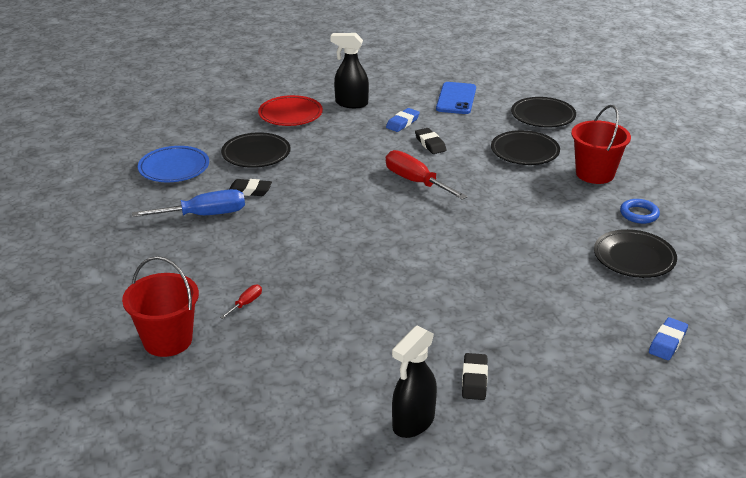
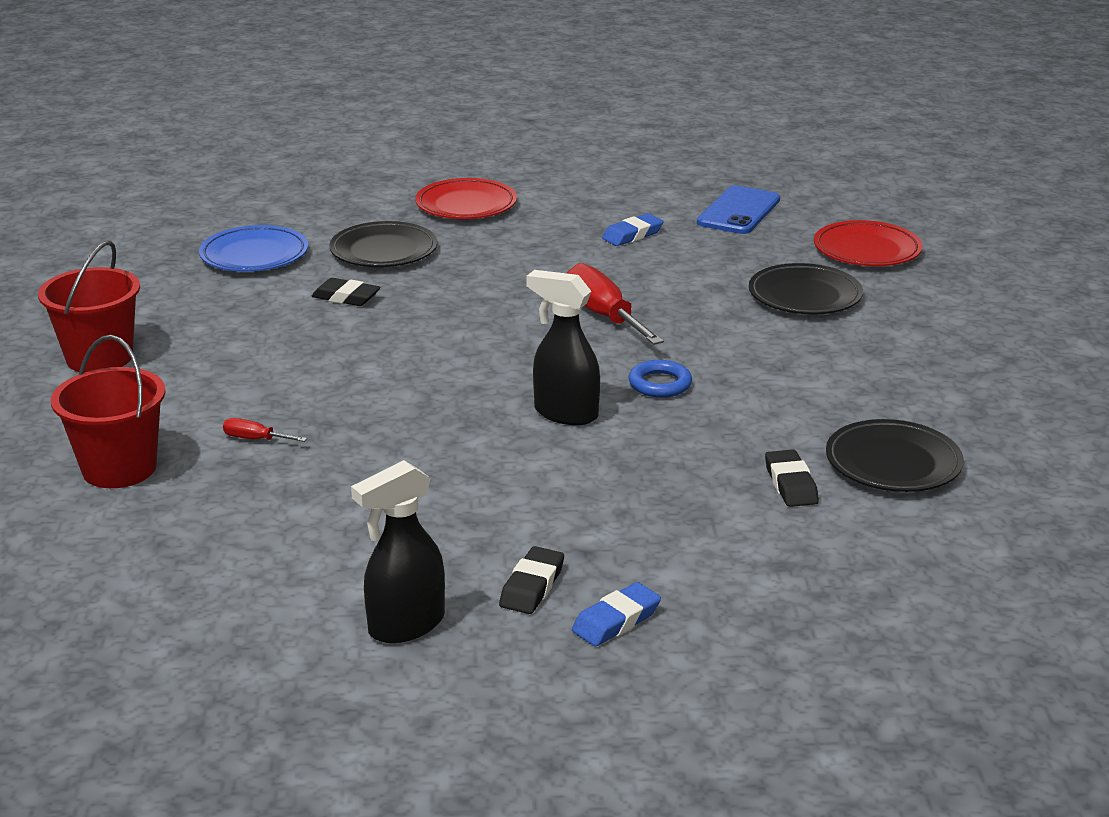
camera: 15 degrees right, 5 degrees down
(205, 215) = (262, 320): blue screwdriver -> none
(246, 303) = (255, 439): red screwdriver -> red screwdriver turned 120 degrees counterclockwise
(351, 103) = (568, 200): black spray bottle -> black spray bottle (565, 413)
(430, 144) = (658, 268): black eraser -> black eraser (791, 484)
(543, 116) = (867, 250): black plate -> red plate
(595, 174) = (902, 340): red bucket -> red bucket (99, 358)
(639, 214) = (941, 405): blue ring -> blue ring (660, 384)
(667, 342) = (874, 585): blue eraser -> blue eraser (616, 621)

